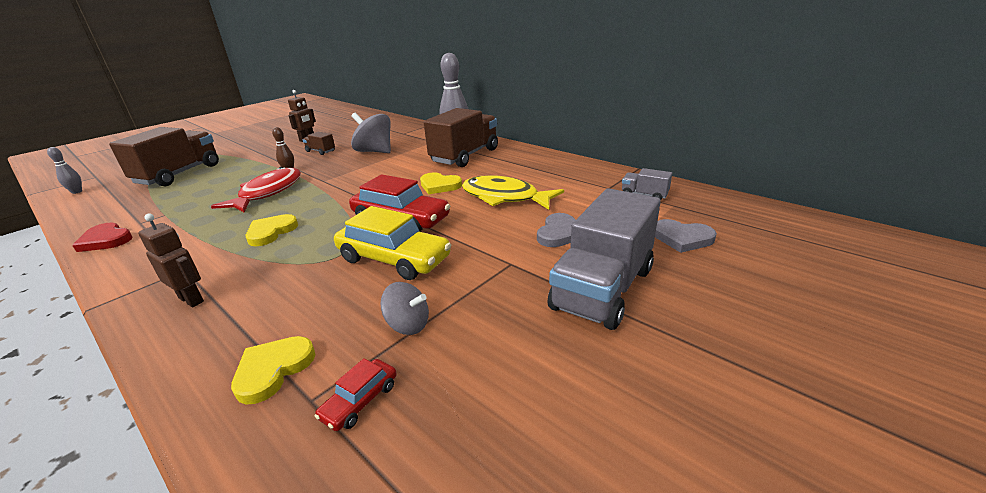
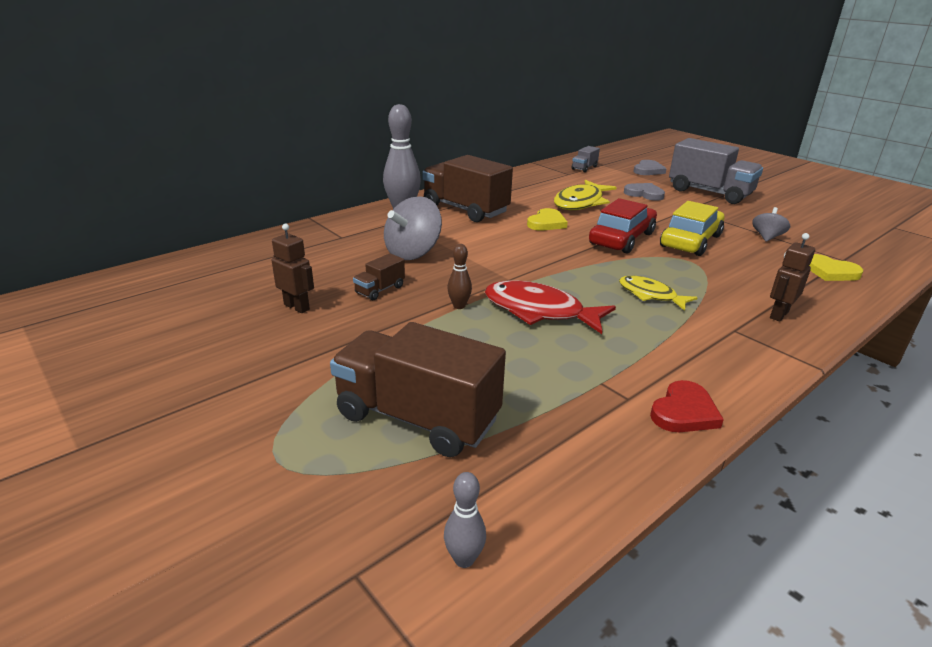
camera: 85 degrees left, 0 degrees up
(271, 232) = (650, 295): yellow heart -> yellow fish
(360, 401) = (834, 248): red car -> none

